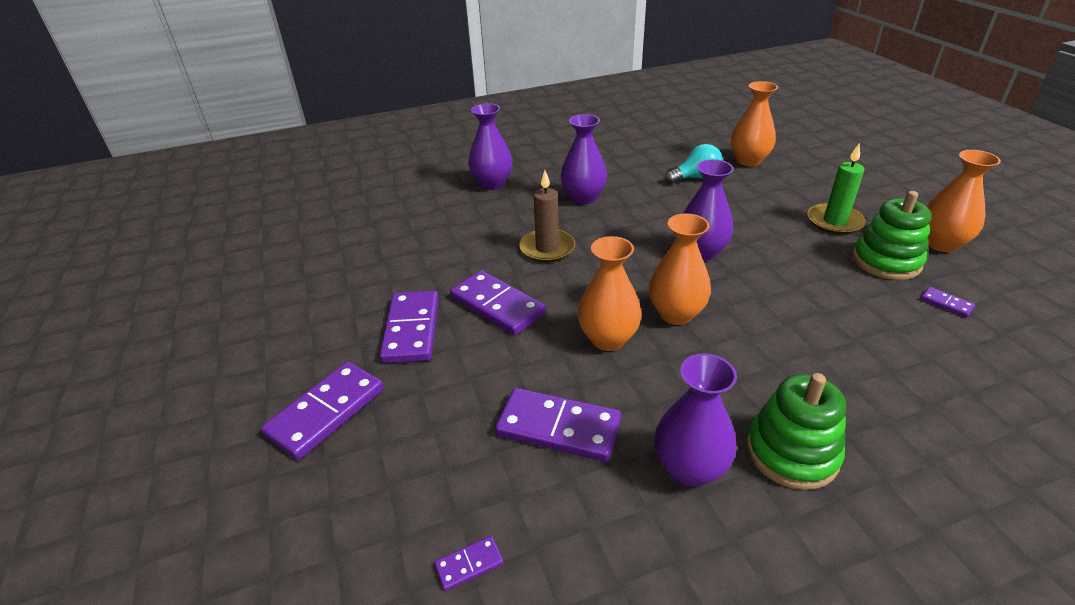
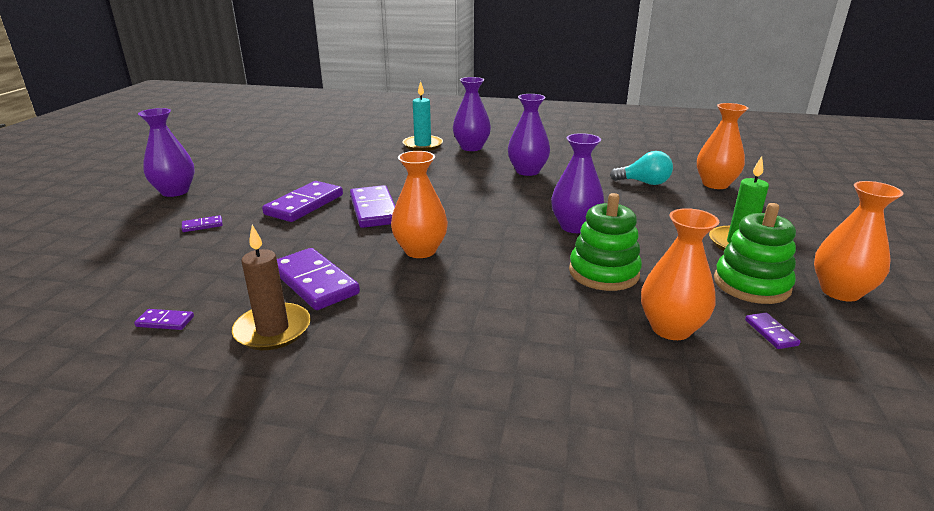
camera: 30 degrees right, 10 degrees down
(326, 412) = (202, 225): purple domino -> purple domino, size x0.45
(437, 197) = (422, 145): none -> turquoise candle
(547, 248) = (455, 191): brown candle -> brown candle (273, 330)
(676, 314) = (494, 254): orange vase -> orange vase (671, 328)
(689, 468) = (364, 338): purple vase -> purple vase (175, 191)
(791, 452) = (455, 362): green stacking toy -> green stacking toy (603, 273)

